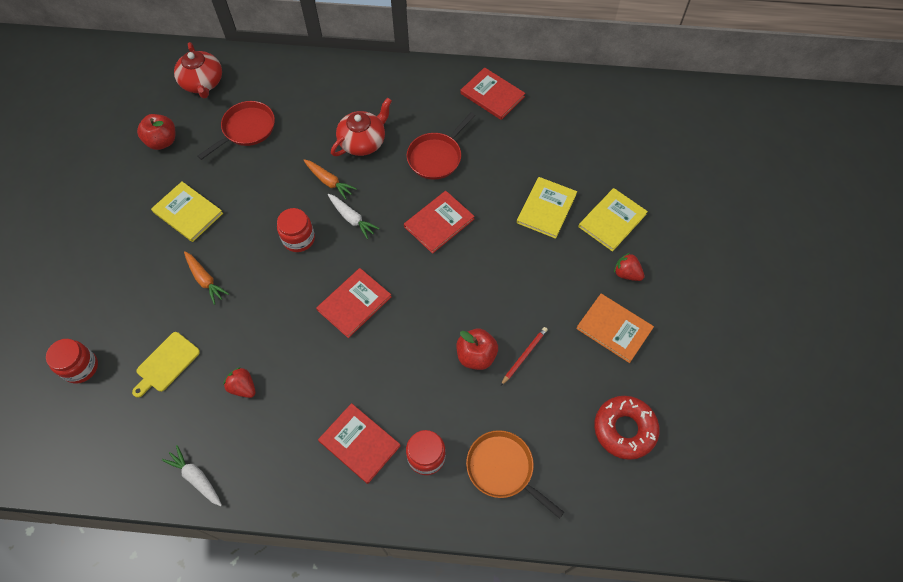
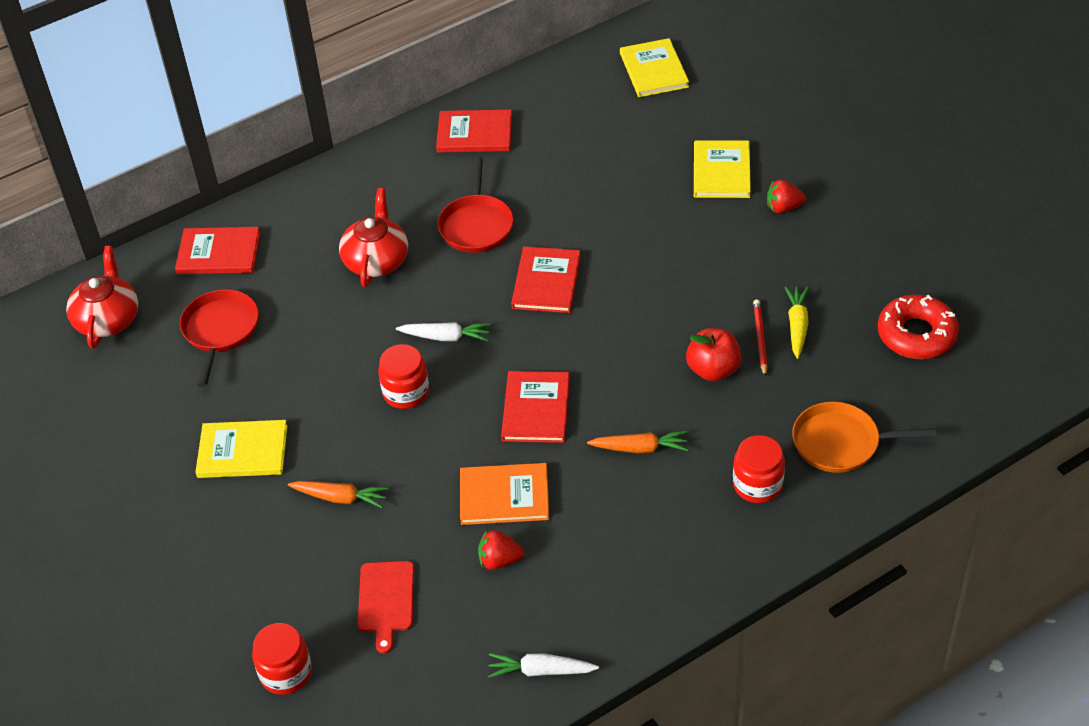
camera: 35 degrees left, 15 degrees down
(162, 141) = (125, 405): red apple -> none
(166, 364) = (386, 600): yellow cutting board -> red cutting board
(203, 83) = (108, 319): red teapot -> red teapot turned 120 degrees counterclockwise
(329, 182) = (380, 320): orange carrot -> orange carrot (640, 448)
(359, 443) = (679, 521): red book -> red book (219, 253)
(546, 208) = (644, 201): yellow book -> yellow book (653, 70)
(555, 364) = (797, 325): none -> yellow carrot
(614, 328) = (820, 260): orange book -> orange book (504, 496)

